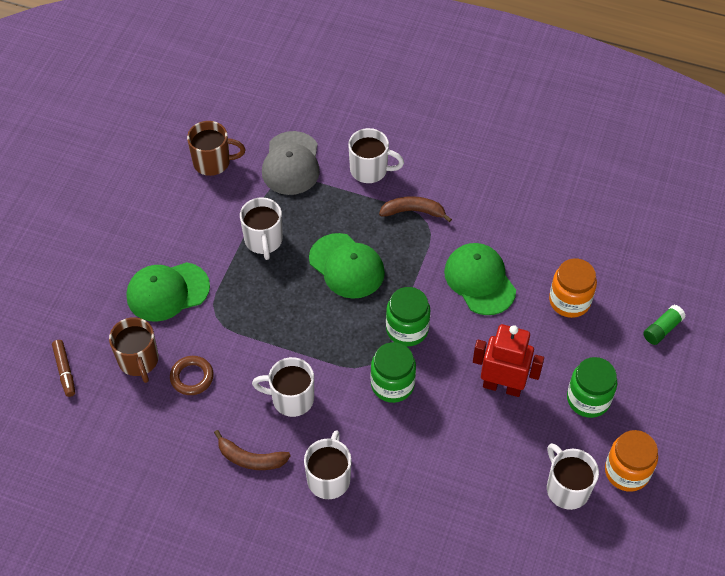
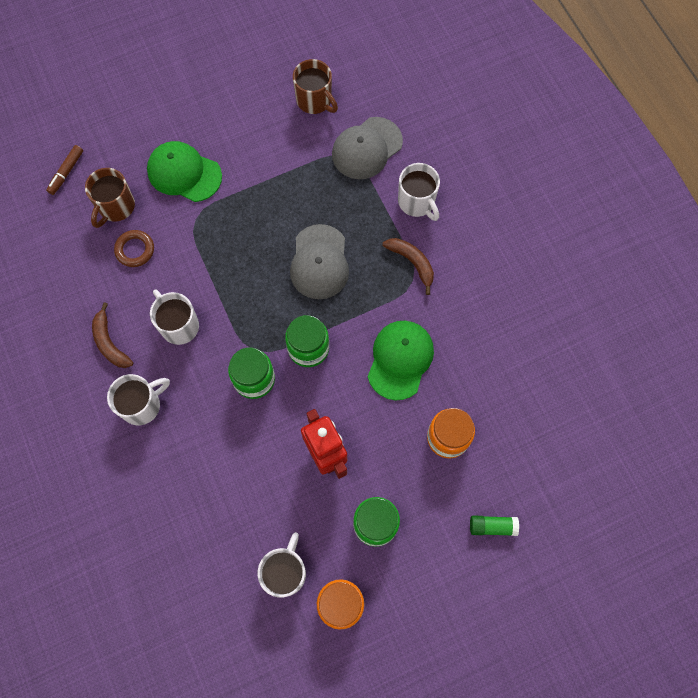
camera: 45 degrees right, 15 degrees up
(263, 240) = (285, 191): white mug -> none
(347, 266) = (319, 262): green cap -> grey cap

